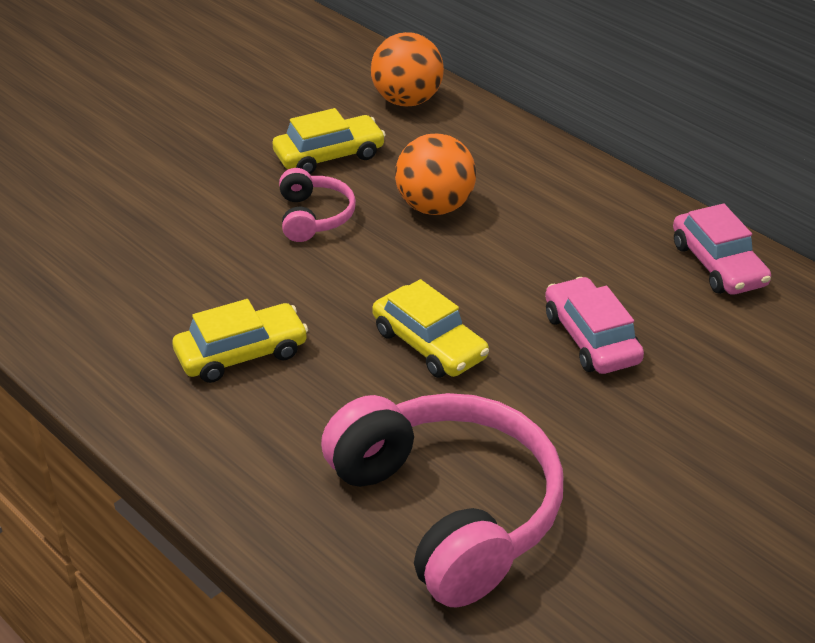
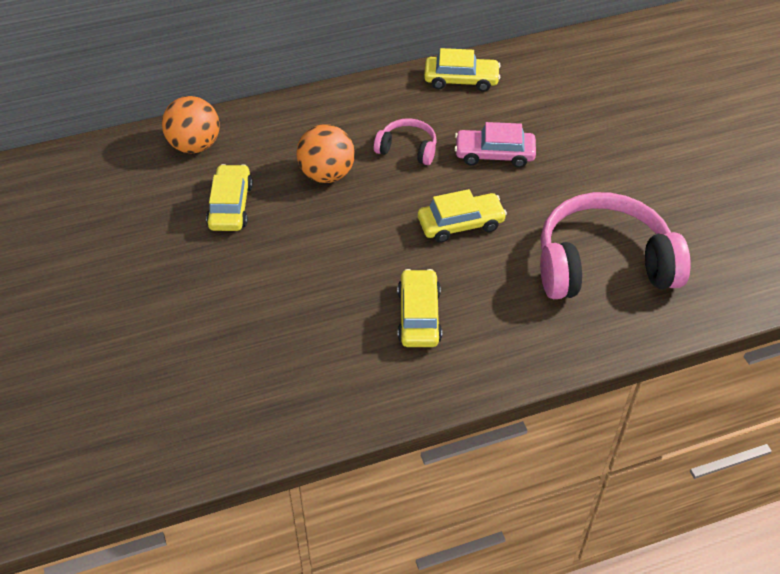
camera: 65 degrees left, 10 degrees up
(314, 217) = (296, 236): pink headphones -> pink headphones (407, 149)
(718, 264) = (461, 80): pink car -> yellow car

